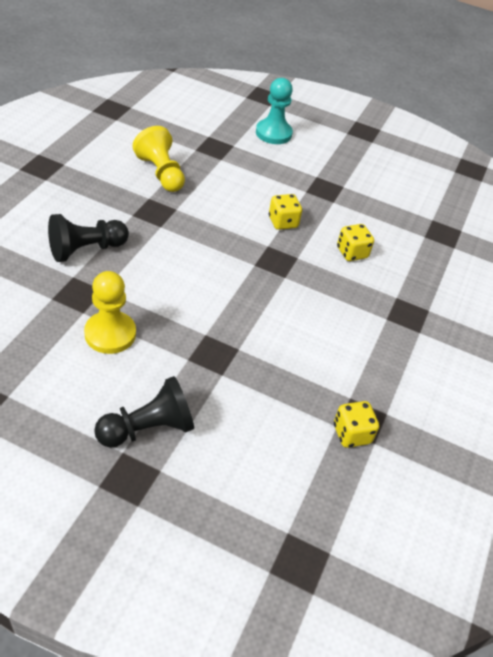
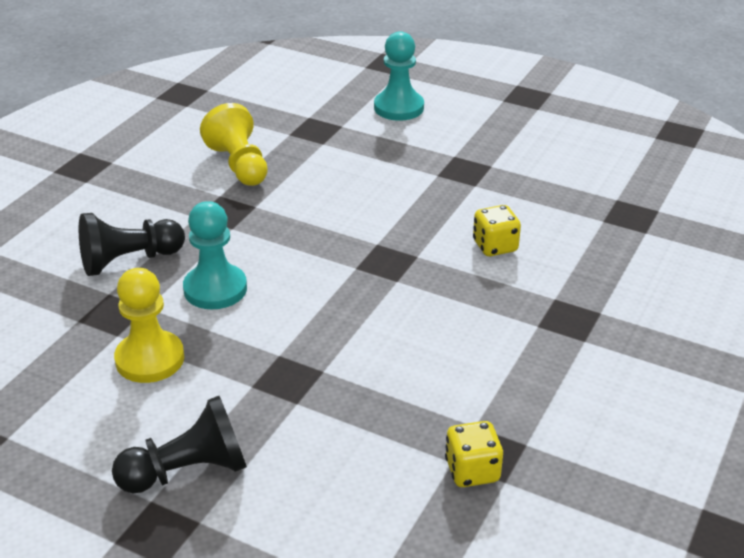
camera: 10 degrees right, 10 degrees down
(153, 277) = (215, 289): none -> turquoise pawn
(283, 222) = (401, 214): yellow dice -> none

